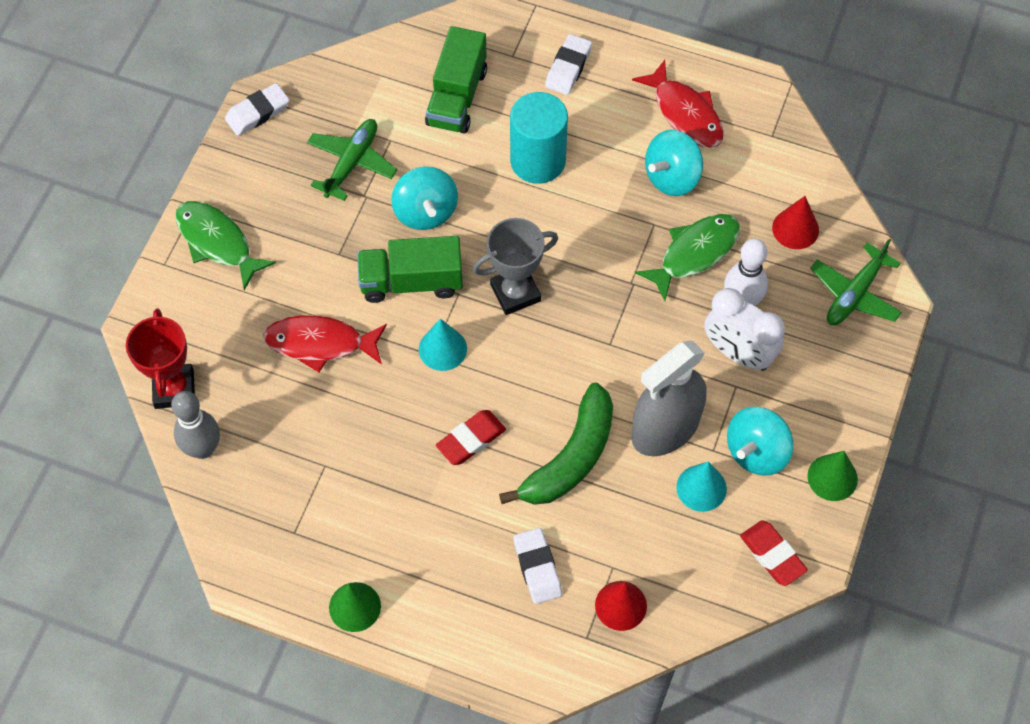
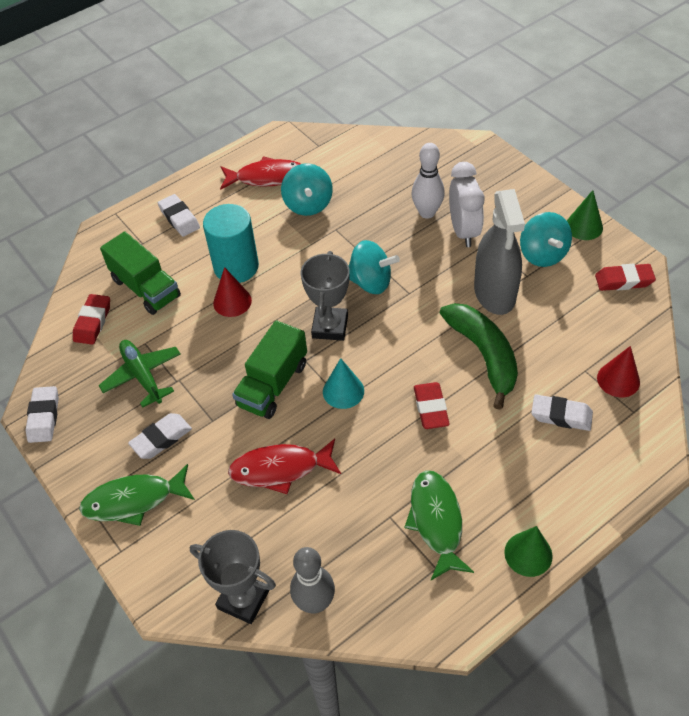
camera: 55 degrees left, 10 degrees down
(174, 389) = (243, 599): red trophy -> grey trophy
(293, 223) = (161, 439): none -> white eraser
(320, 343) = (280, 469): red fish -> red fish turned 45 degrees clockwise
(386, 79) = (93, 322): none -> red eraser
(425, 212) = (222, 349): turquoise spinning top -> turquoise spinning top (371, 282)
(694, 253) = (373, 219): green fish -> green fish (436, 521)
(701, 488) = (552, 294): turquoise cone -> none
(738, 354) = (464, 231): white clock -> white clock turned 75 degrees counterclockwise
(795, 229) = (393, 164): red cone -> red cone (232, 301)
(854, 294) = (460, 159): green plane -> none

